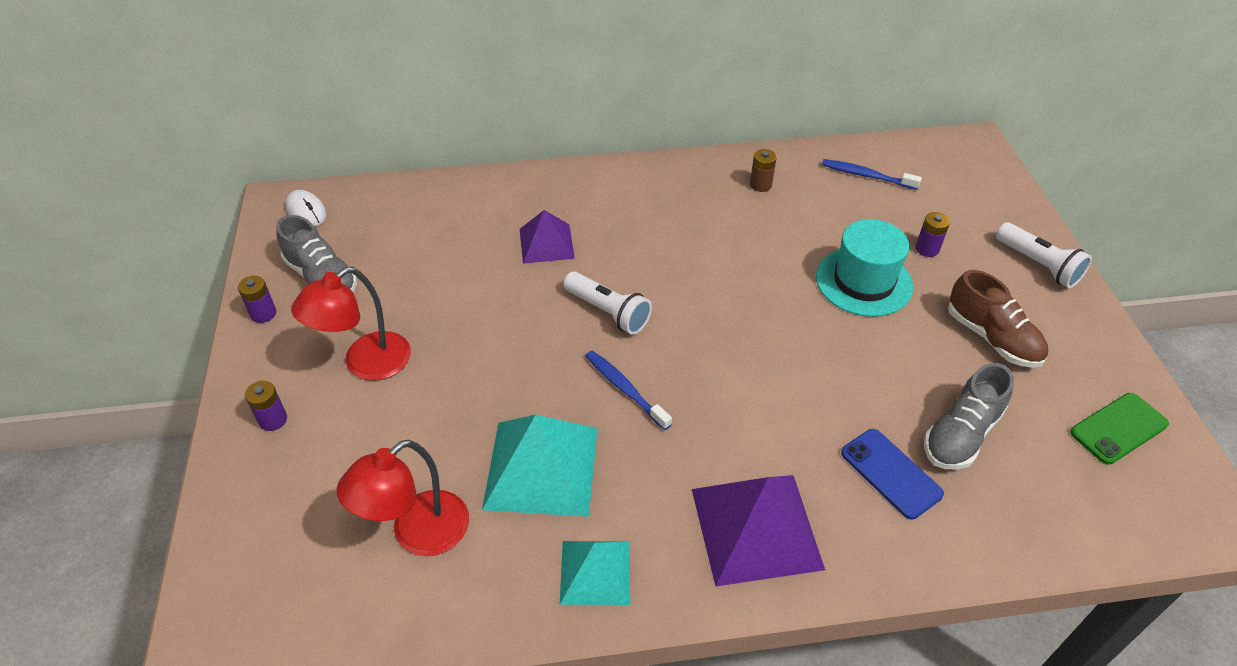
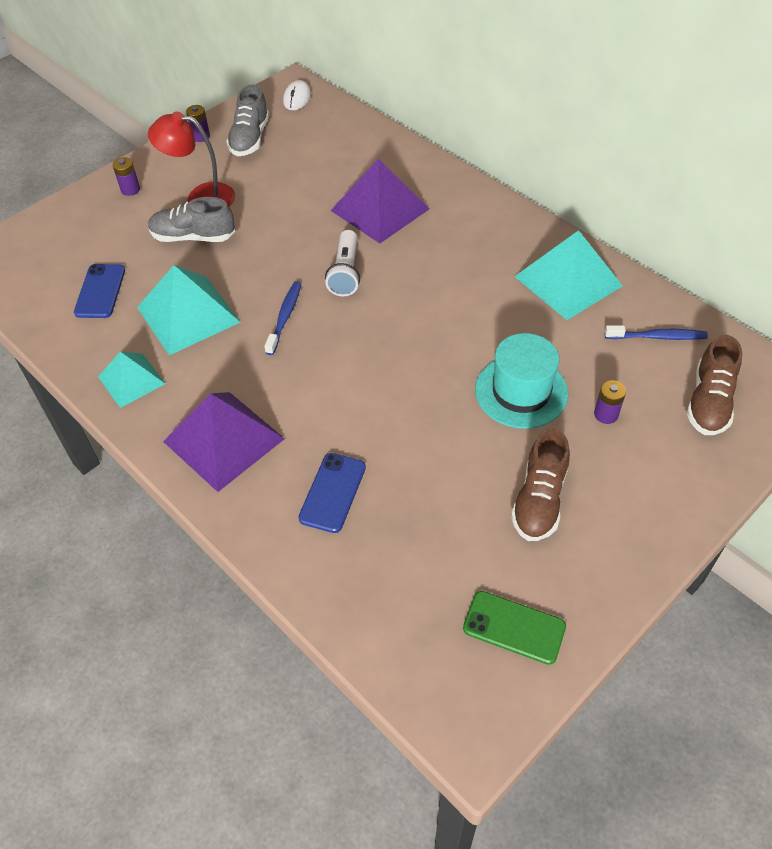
camera: 55 degrees right, 5 degrees up
(418, 534) = (100, 291): red lamp -> blue phone
(546, 243) = (379, 209): purple pyramid -> purple pyramid, size x1.64
(760, 185) = (568, 281): brown battery -> turquoise pyramid
(866, 176) = (657, 337): blue toothbrush -> blue toothbrush turned 105 degrees clockwise
(955, 190) = (709, 402): none -> brown shoe
(961, 434) = (409, 520): grey shoe -> grey shoe (193, 237)
(1038, 265) = (671, 499): white flashlight -> none

